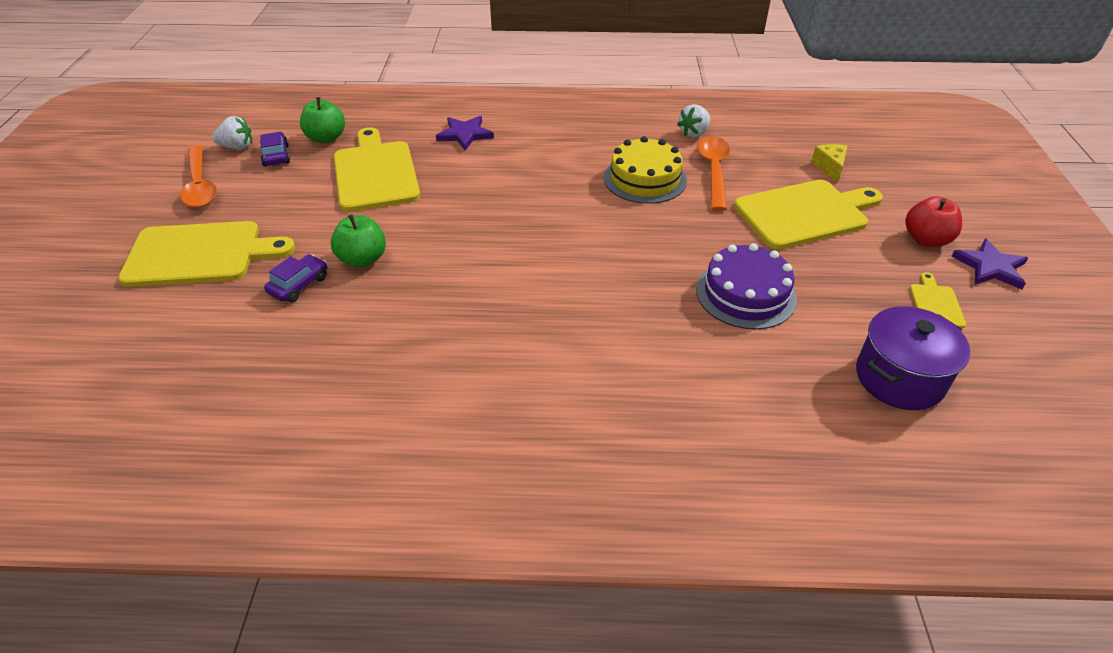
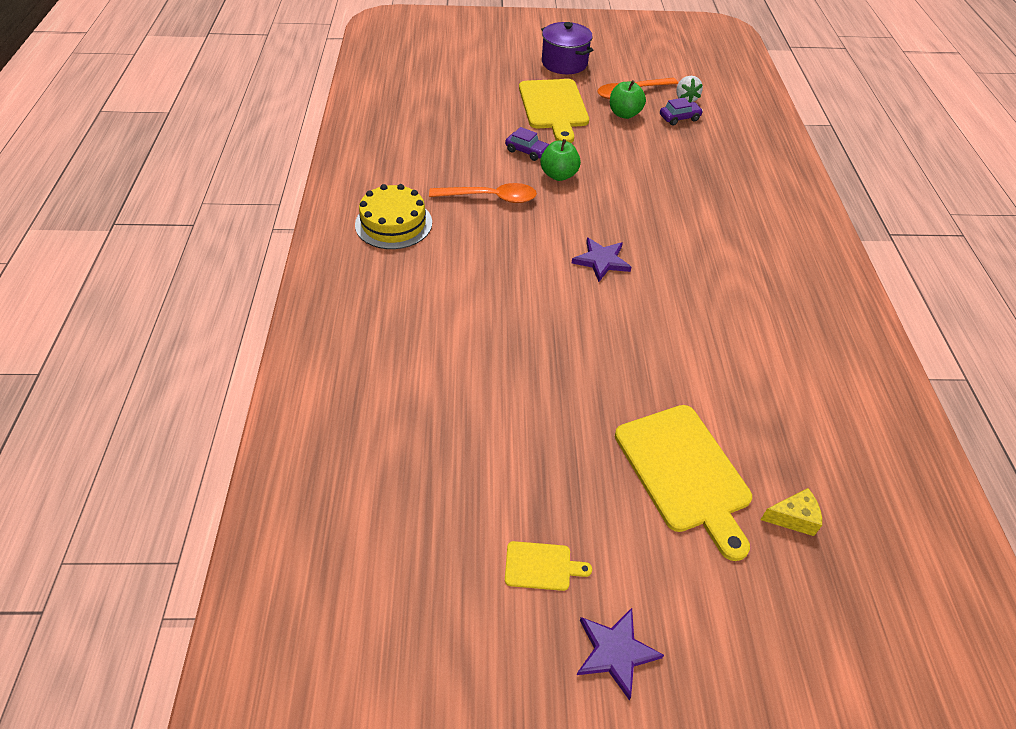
camera: 85 degrees right, 5 degrees up
(326, 138) = (713, 138): green apple -> green apple (624, 114)
(375, 173) = (671, 169): yellow cutting board -> none
(465, 134) = (750, 213): purple star -> purple star (601, 261)
(645, 179) = (713, 339): yellow cake -> yellow cake (393, 223)
(693, 133) = (823, 387): white strawberry -> none
(714, 171) = (747, 398): orange spoon -> orange spoon (490, 198)
(745, 294) = (541, 401): purple cake -> none
(899, 378) = (434, 502): purple pot -> purple pot (564, 63)
(926, 240) = (658, 591): red apple -> none

